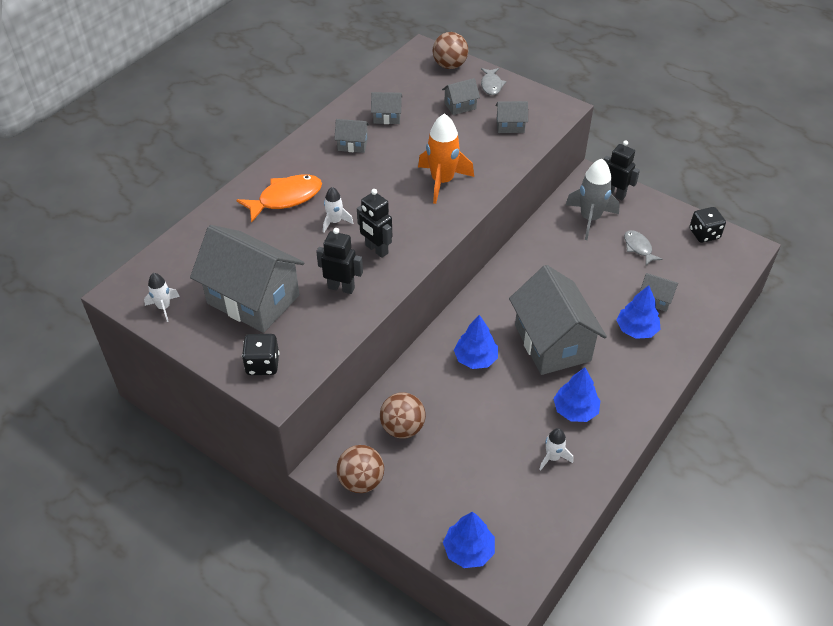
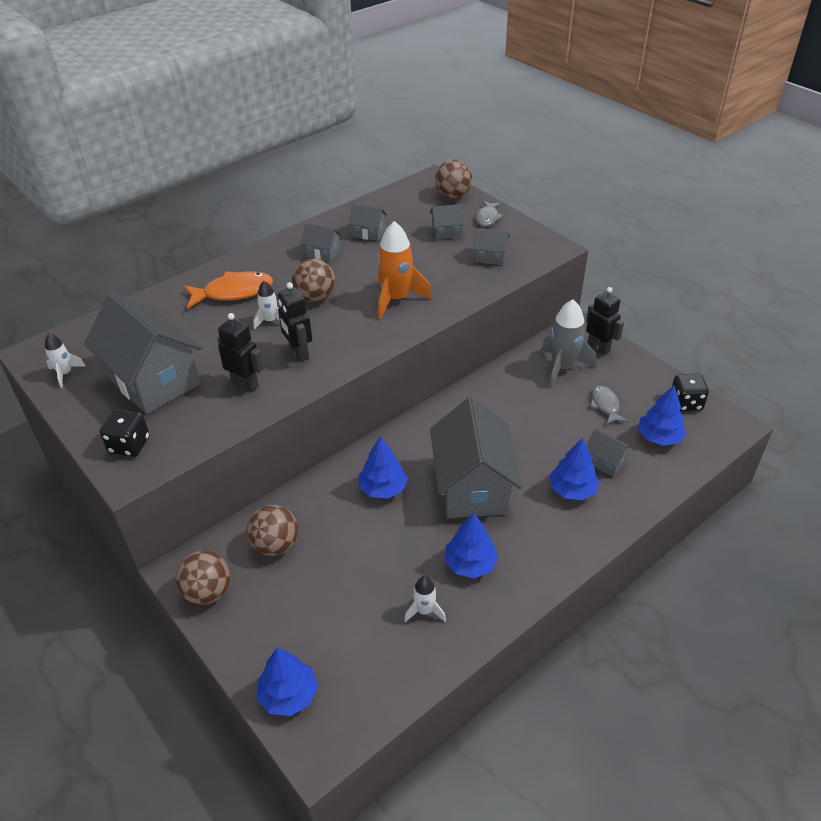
camera: 15 degrees right, 5 degrees down
(366, 191) = (315, 297): none -> brown ball
(692, 269) = (659, 437): none -> blue tree

